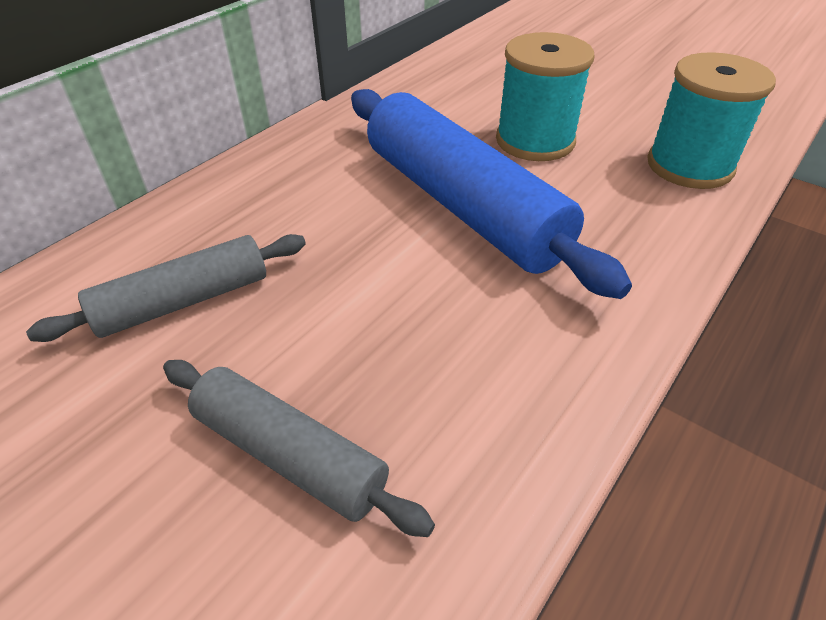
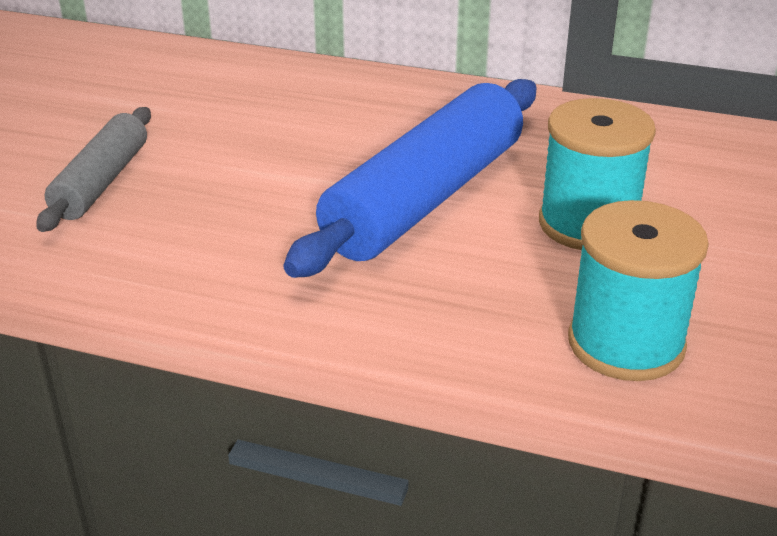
camera: 70 degrees right, 10 degrees down
(183, 301) = (225, 107): grey rolling pin -> none

